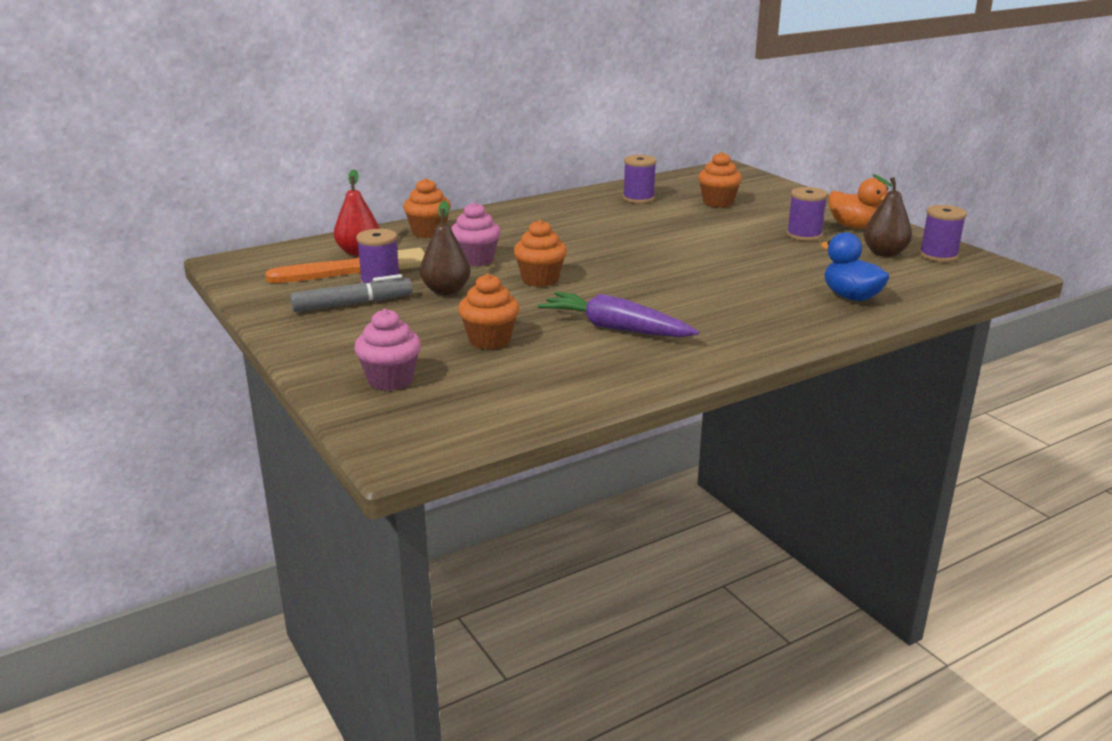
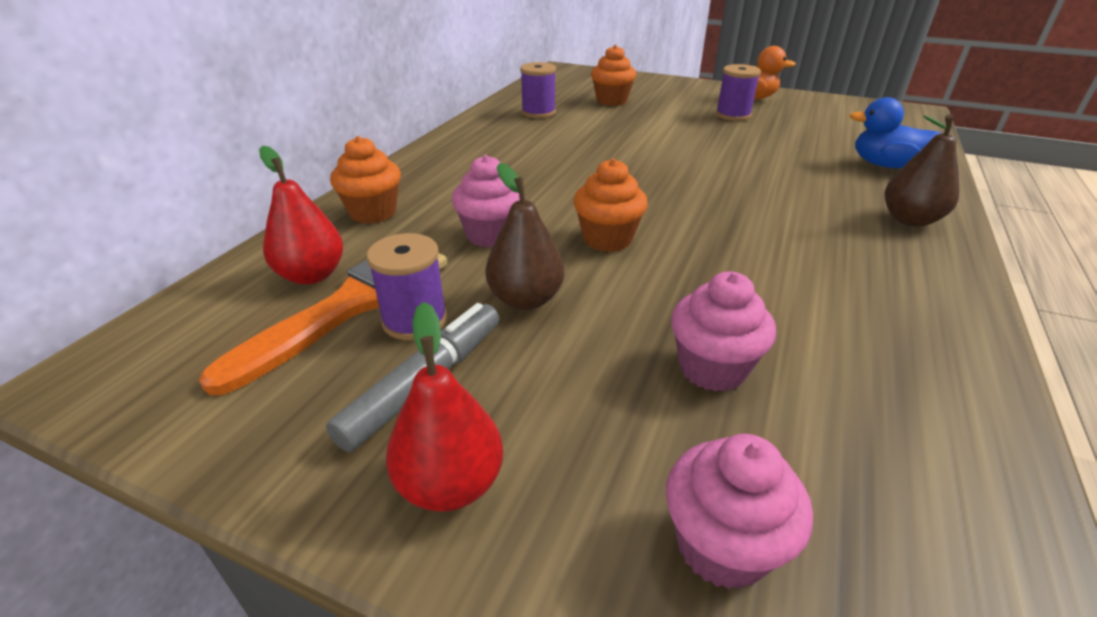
camera: 35 degrees left, 10 degrees up
(319, 333) = (450, 484): none -> red pear
(489, 340) = (712, 368): orange cupcake -> pink cupcake
(615, 328) = (797, 281): purple carrot -> none
(884, 253) = (816, 116): brown pear -> brown pear (910, 219)
(938, 256) = (850, 109): purple spool -> none

